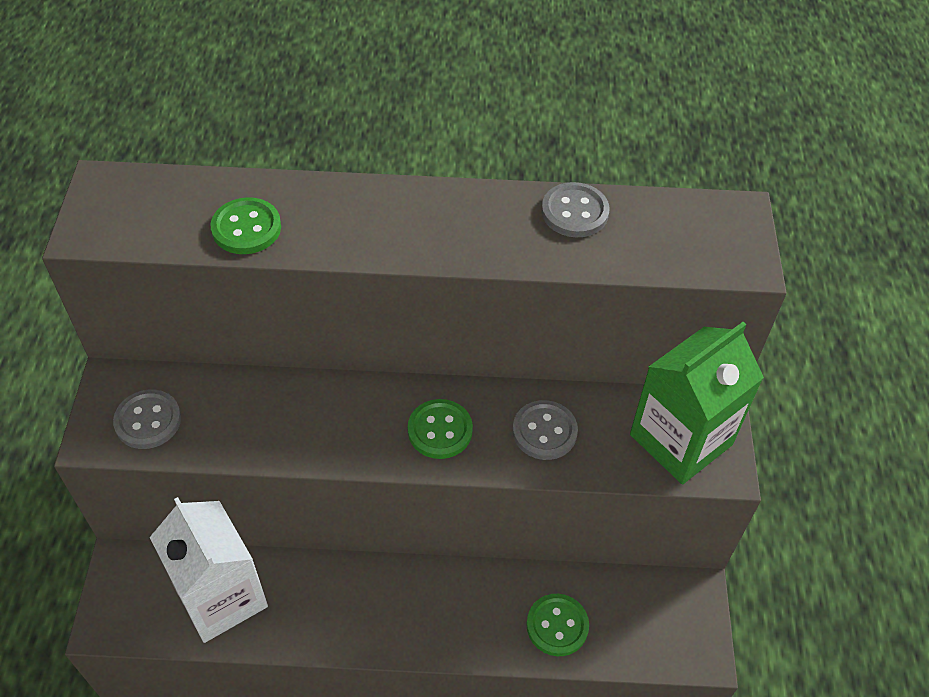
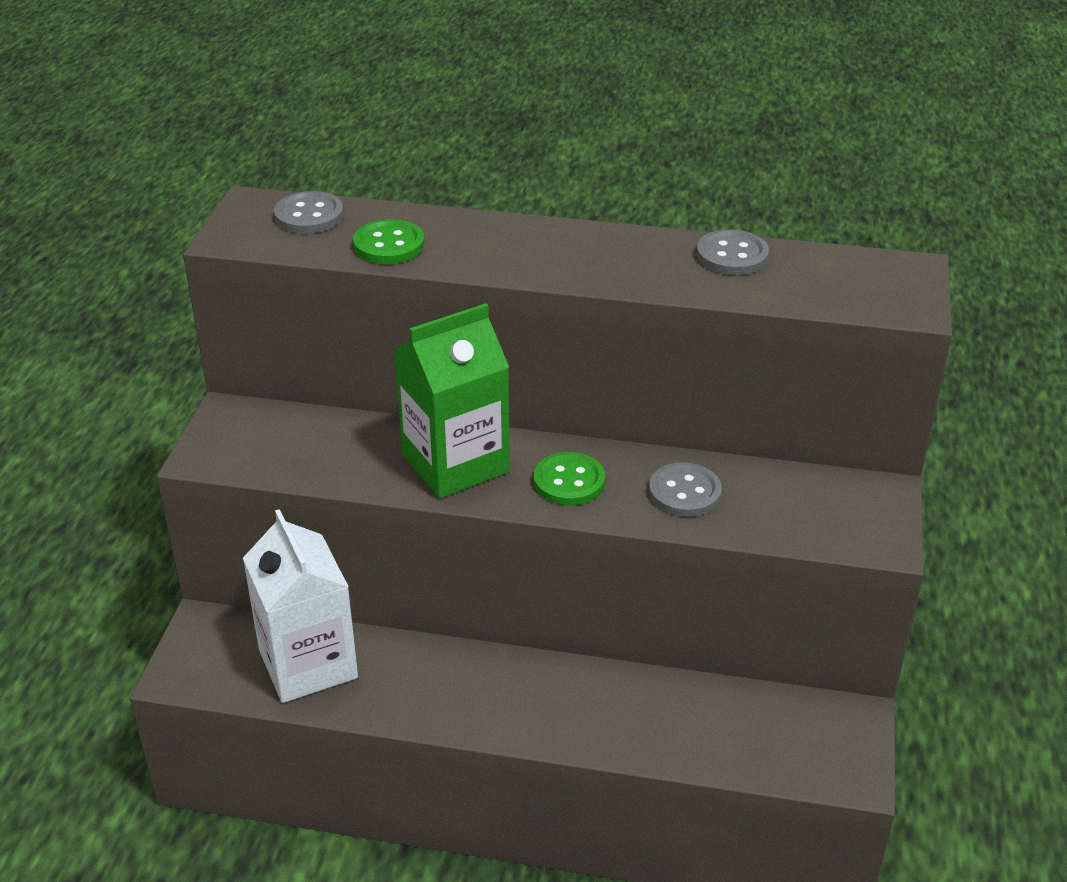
camera: 10 degrees right, 15 degrees down
(148, 421) = (259, 447): grey button -> grey button (309, 215)
(557, 626) = (685, 730): green button -> none
(681, 439) = (838, 512): green carton -> green carton (455, 463)

